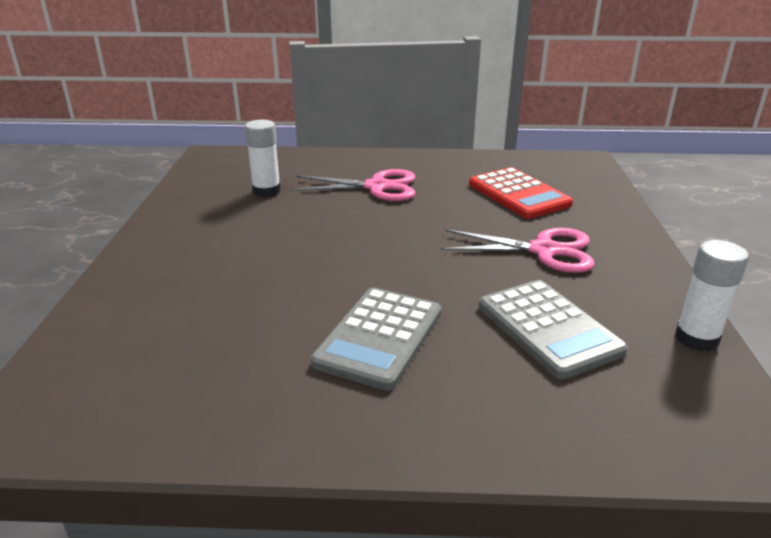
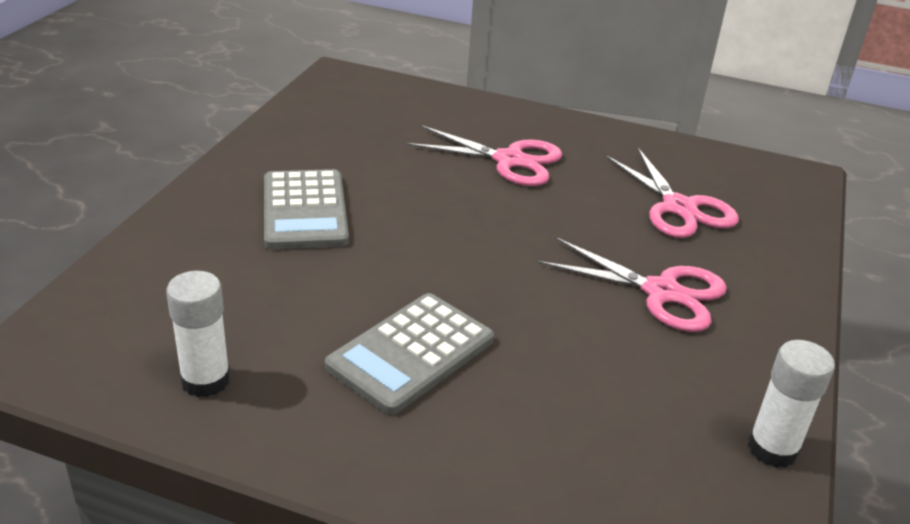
camera: 15 degrees right, 5 degrees up
(266, 191) = (378, 139): white glue stick -> white glue stick (205, 380)
(518, 194) = (679, 208): red calculator -> pink scissors
(548, 328) = (603, 391): grey calculator -> grey calculator (305, 211)

